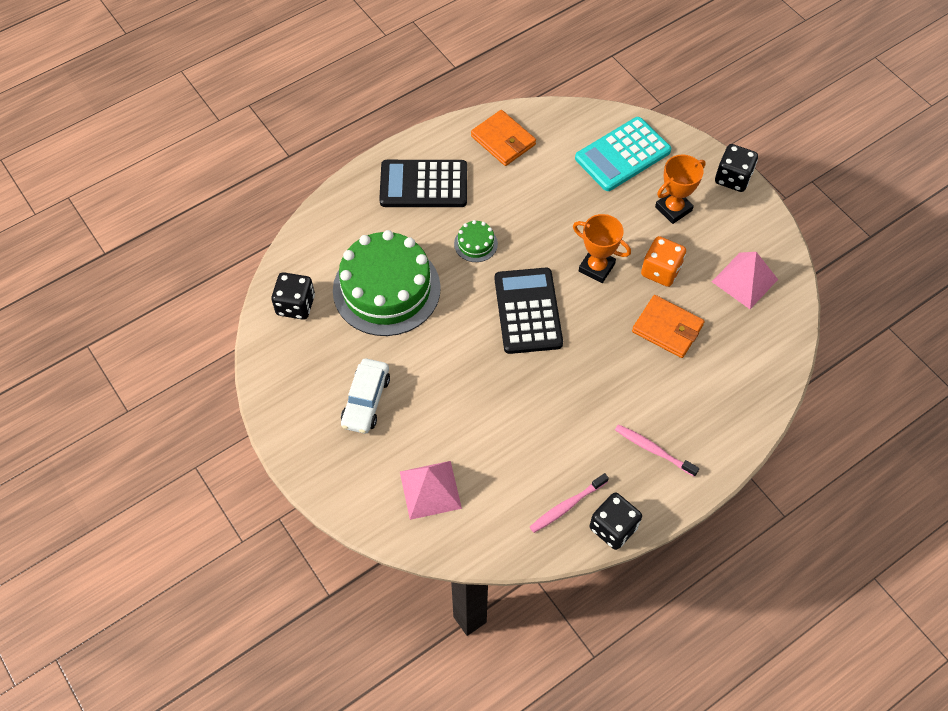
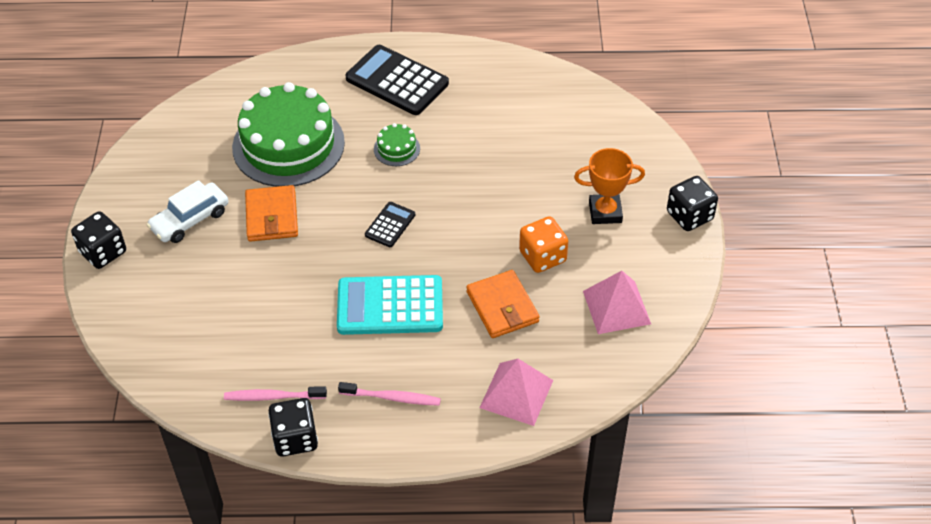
camera: 35 degrees right, 10 degrees down
(295, 305) = (205, 119): black dice -> black dice (103, 252)
(430, 489) = (175, 316): pink pyramid -> pink pyramid (516, 393)
(503, 140) = (500, 80): orange wallet -> orange wallet (272, 216)
(528, 311) = (390, 225): black calculator -> black calculator, size x0.50
(596, 267) = (485, 223): orange trophy -> none
(622, 155) = (600, 144): turquoise calculator -> turquoise calculator (390, 306)
(653, 450) = (392, 398): pink toothbrush -> pink toothbrush turned 120 degrees clockwise

